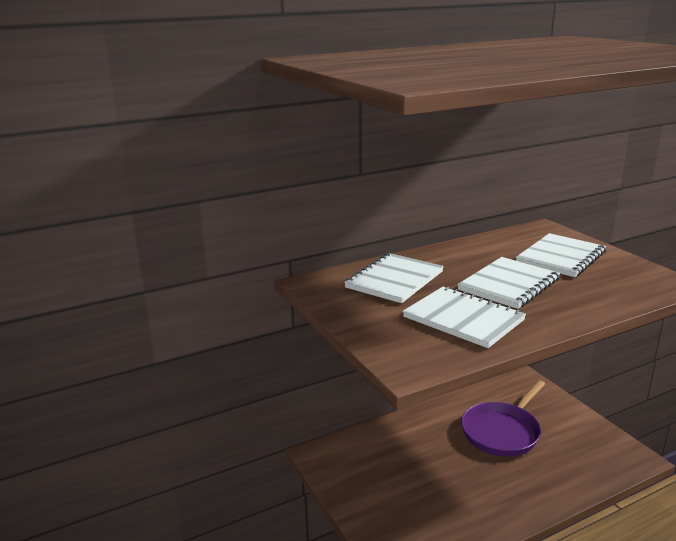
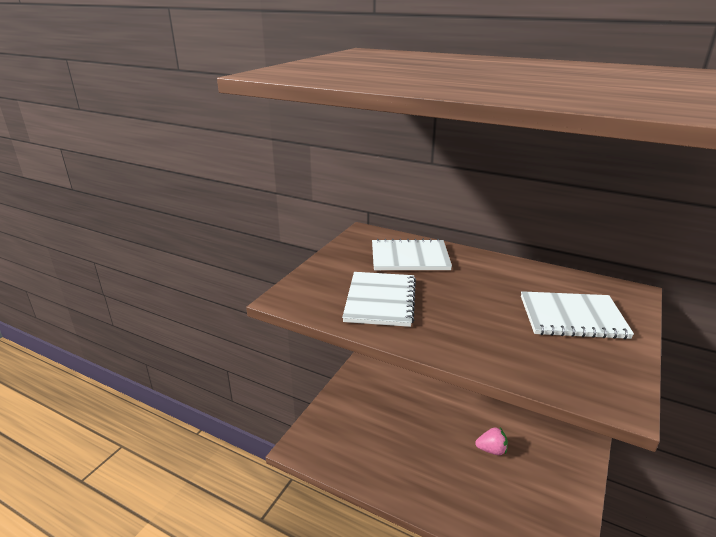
camera: 55 degrees right, 5 degrees up
(502, 432) = (491, 450): purple pan -> pink strawberry
(508, 284) = (469, 304): white notebook -> none

